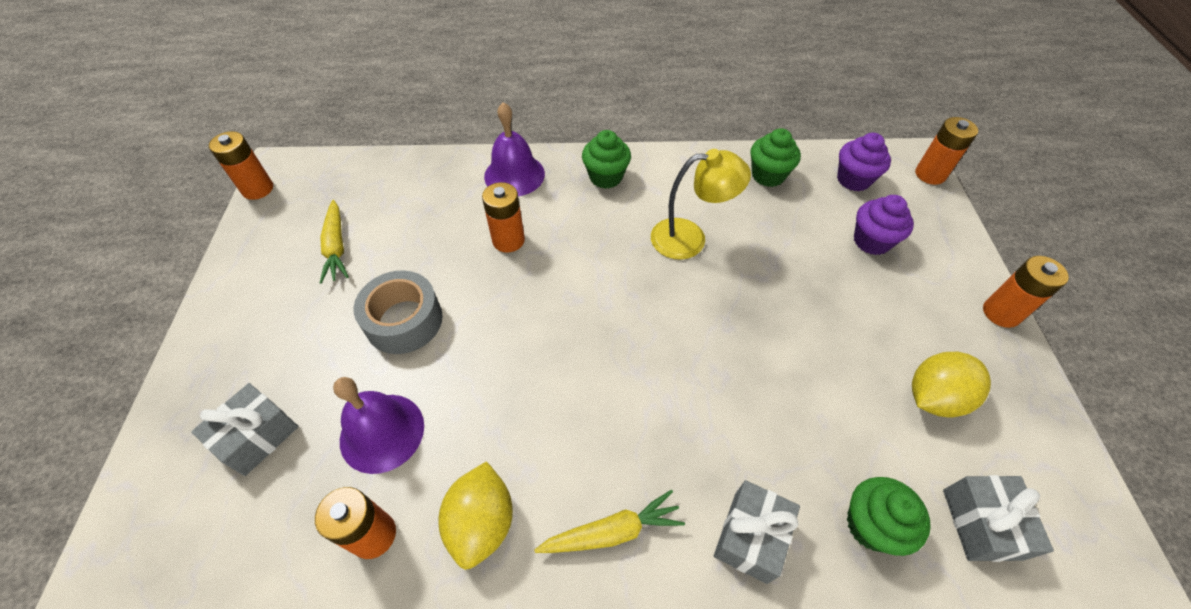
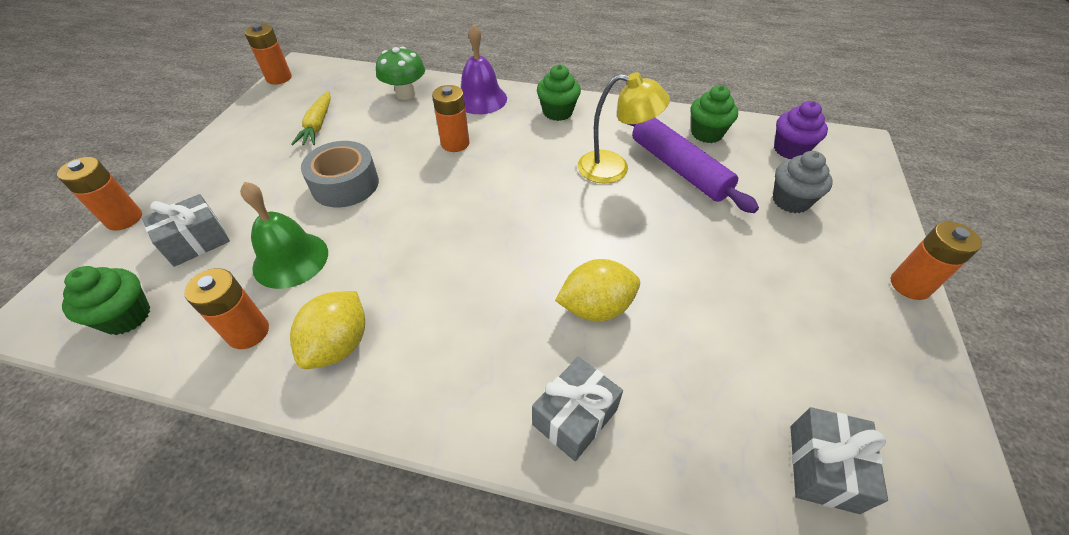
camera: 15 degrees right, 5 degrees down
(382, 432) = (290, 259): purple bell -> green bell
(424, 184) = (405, 94): none -> green mushroom
(612, 531) = (447, 380): yellow carrot -> none
(753, 224) = (678, 168): none -> purple rolling pin
(871, 241) = (790, 201): purple cupcake -> grey cupcake
(871, 525) = (701, 438): green cupcake -> green cupcake (127, 316)
(930, 174) = (871, 158): orange battery -> orange battery (124, 219)
(934, 397) = (810, 343): yellow lemon -> yellow lemon (596, 307)

